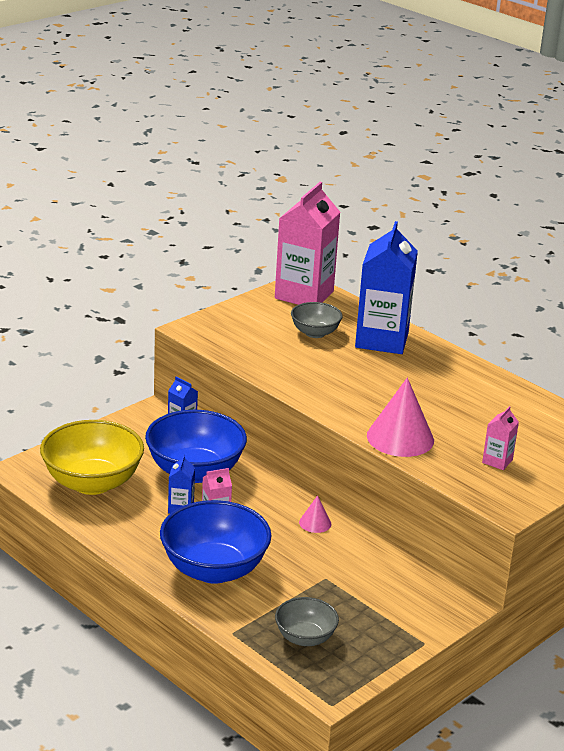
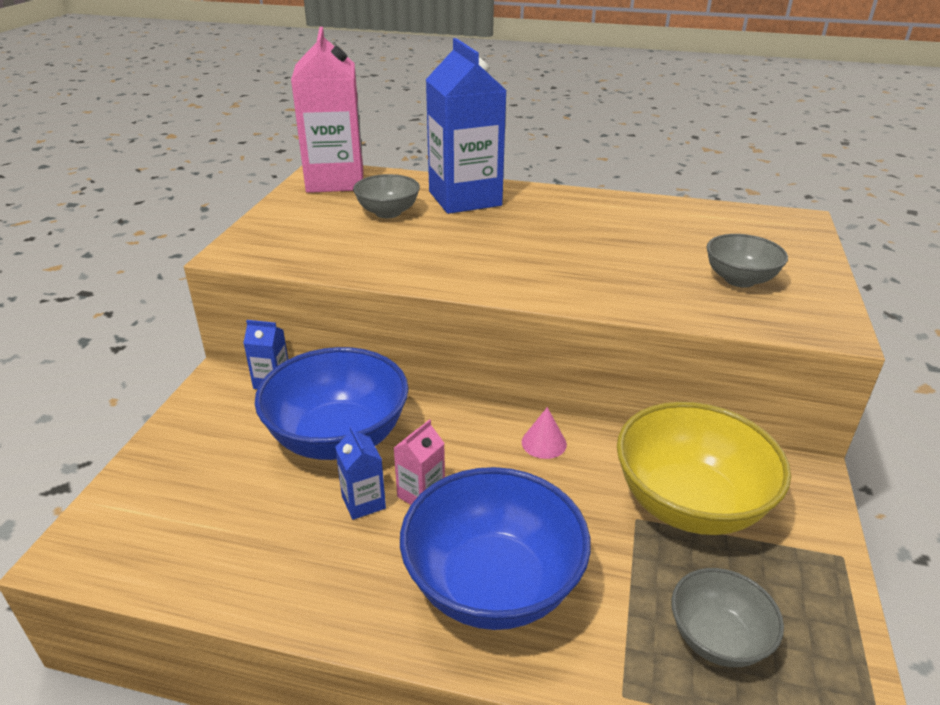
camera: 30 degrees left, 5 degrees up
(92, 483) = (205, 521): yellow bowl -> yellow bowl (689, 504)
(400, 438) = (615, 292): pink cone -> none
(497, 461) = (739, 279): pink carton -> grey bowl

